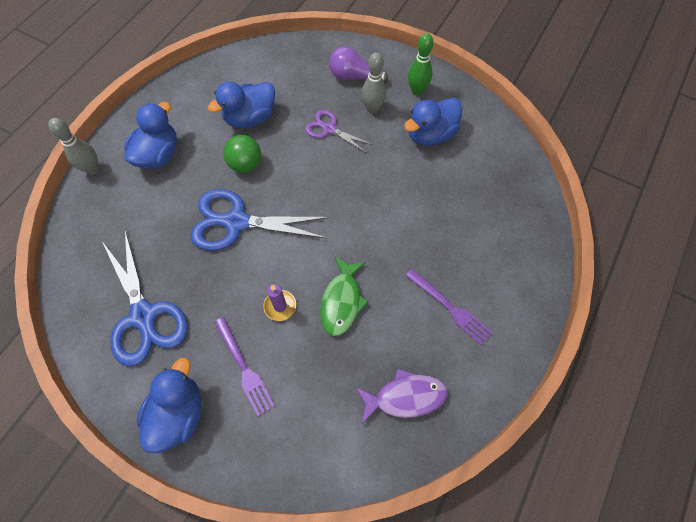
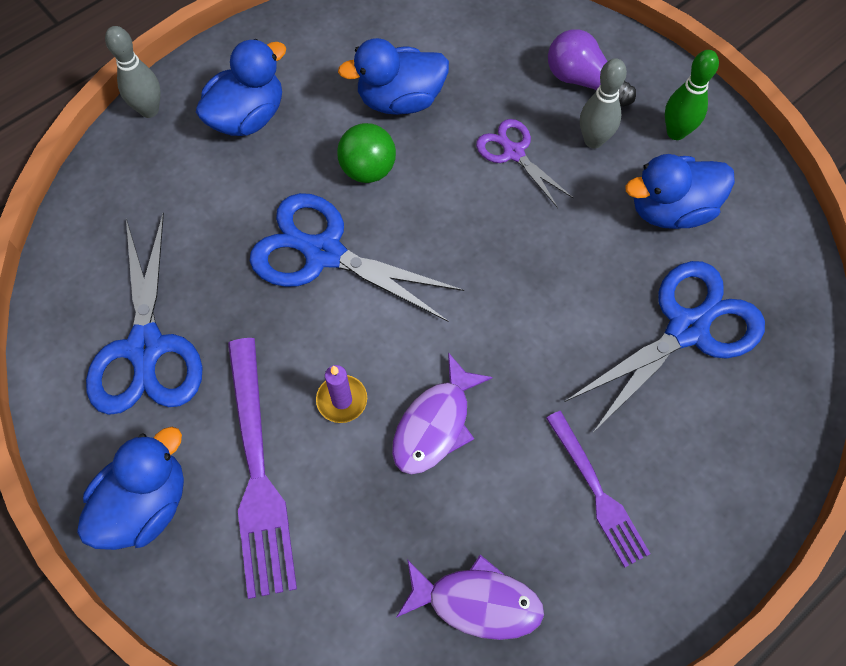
camera: 20 degrees right, 0 degrees up
(244, 368) = (258, 473): purple fork -> purple fork, size x1.61
(342, 301) = (435, 424): green fish -> purple fish
(464, 198) = (687, 329): none -> blue scissors

